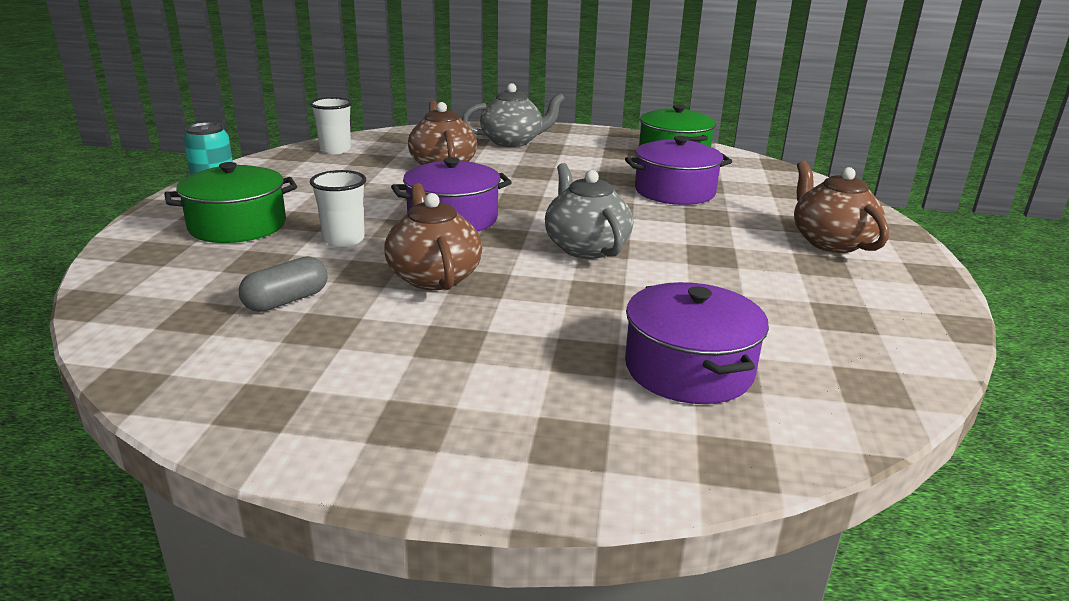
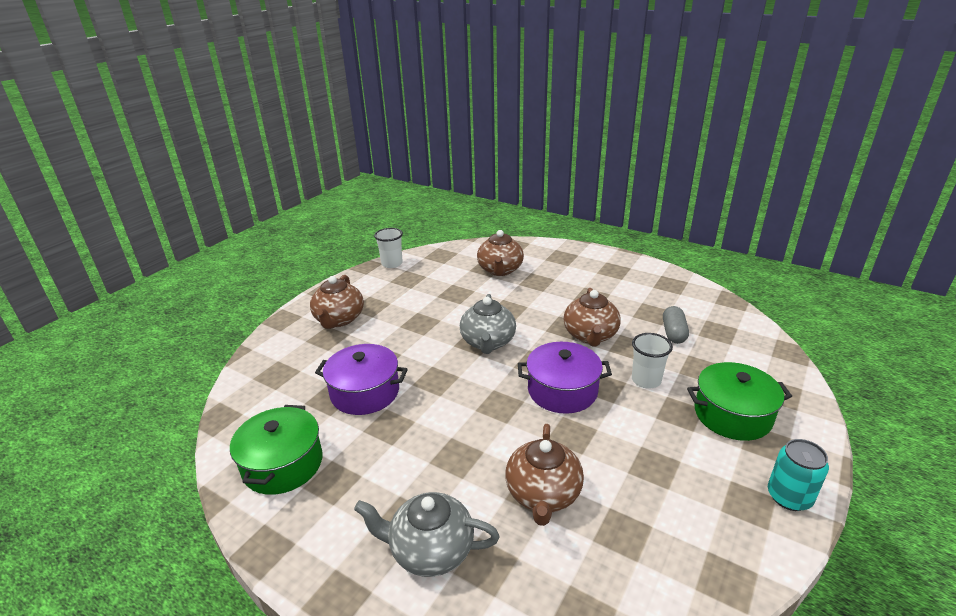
camera: 155 degrees left, 5 degrees up
(286, 301) = (673, 333): grey capsule -> grey capsule turned 60 degrees counterclockwise
(335, 150) = (672, 580): white cup -> white cup (392, 263)
(688, 369) = (500, 270): purple pot -> brown teapot

